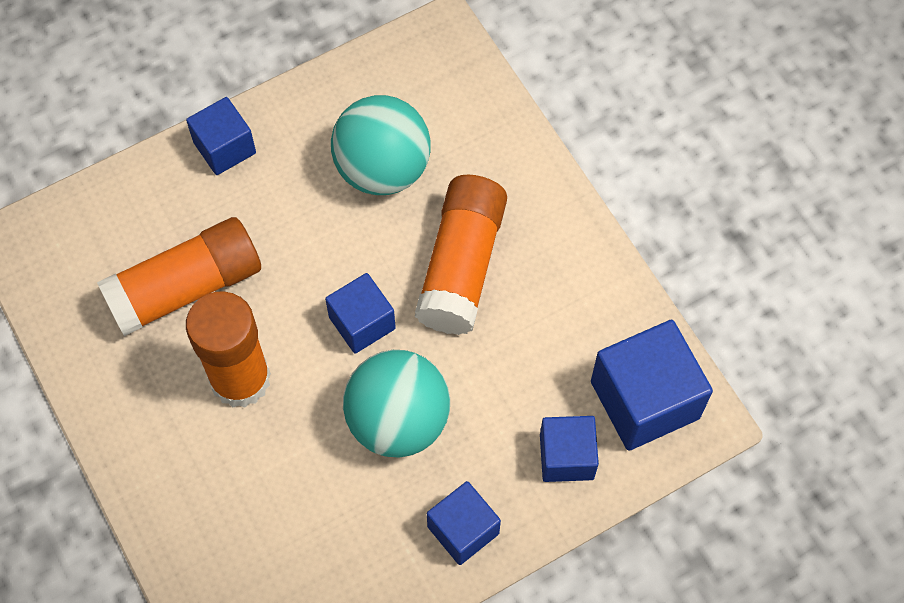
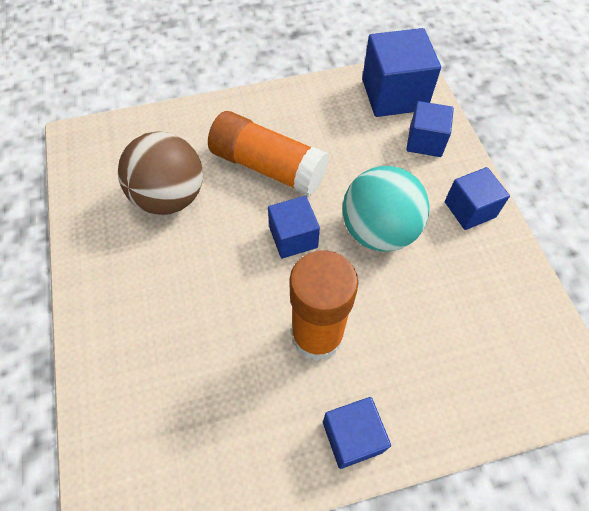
camera: 75 degrees left, 5 degrees down
(185, 287) = (218, 364): orange glue stick -> none
(224, 147) = (97, 305): blue cube -> blue cube (352, 437)
(382, 169) = (170, 197): turquoise ball -> brown ball

